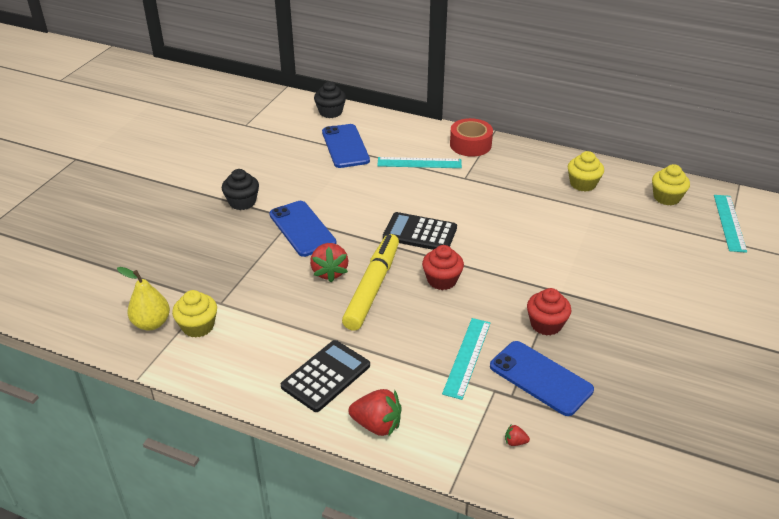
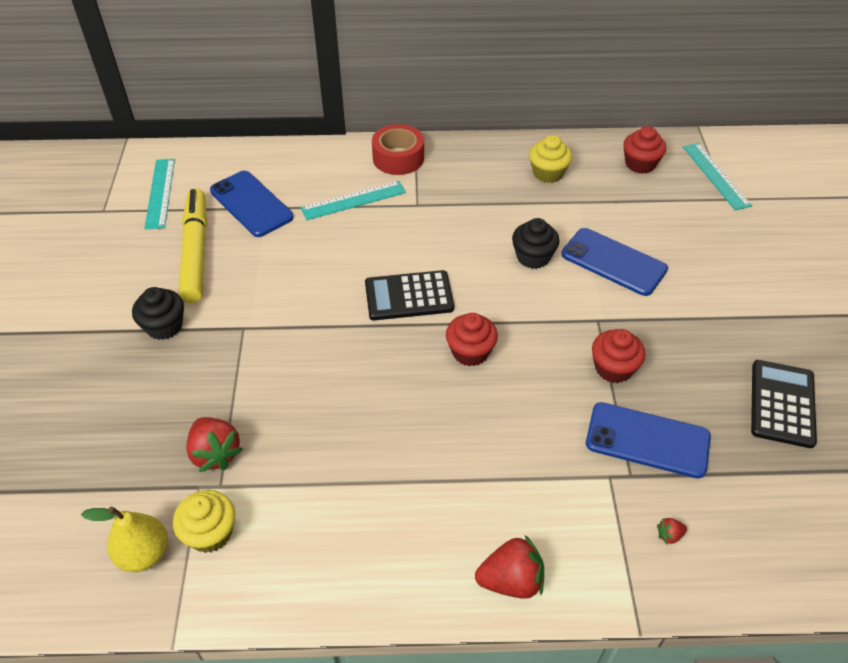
camera: 25 degrees left, 10 degrees up
(302, 229) = (264, 339): blue phone -> blue phone (613, 262)
(326, 376) = (413, 538): black calculator -> black calculator (782, 403)
(329, 272) = (333, 389): red strawberry -> red strawberry (215, 453)
(330, 112) = (205, 160): black cupcake -> black cupcake (533, 257)
(372, 288) = (397, 392): yellow marker -> yellow marker (196, 251)
(467, 357) = (556, 445): turquoise ruler -> turquoise ruler (160, 193)
(666, 197) = (640, 164): yellow cupcake -> red cupcake

